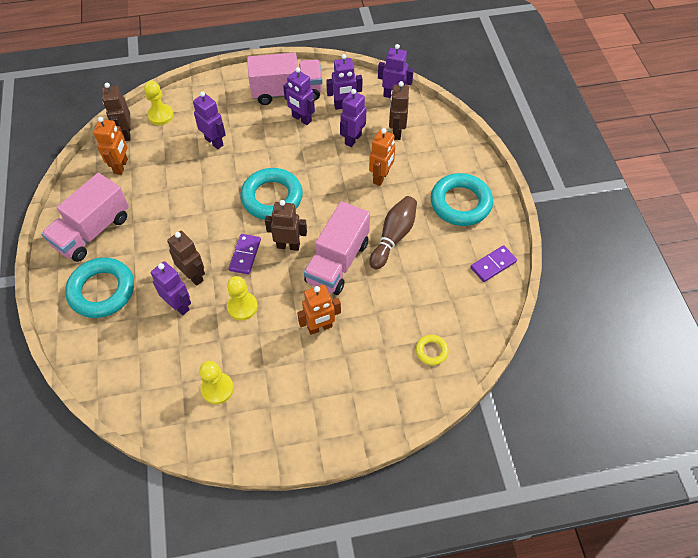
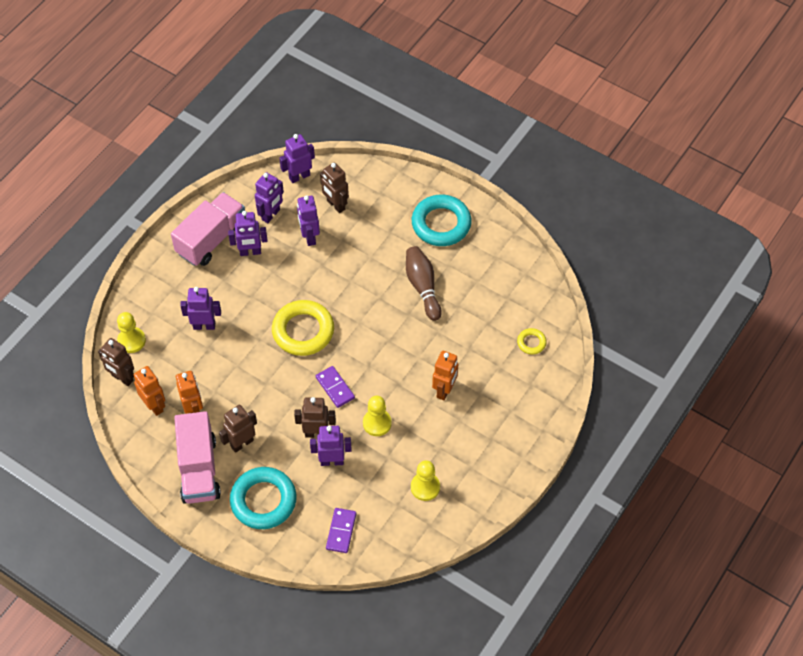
camera: 45 degrees left, 0 degrees up
(272, 197) = (303, 331): turquoise ring -> yellow ring
(288, 245) = (357, 355): brown robot -> brown robot (242, 443)
(337, 262) = (405, 337): pink truck -> none
(381, 177) = (364, 250): orange robot -> orange robot (193, 409)
(493, 265) = (509, 251): purple domino -> purple domino (341, 531)

